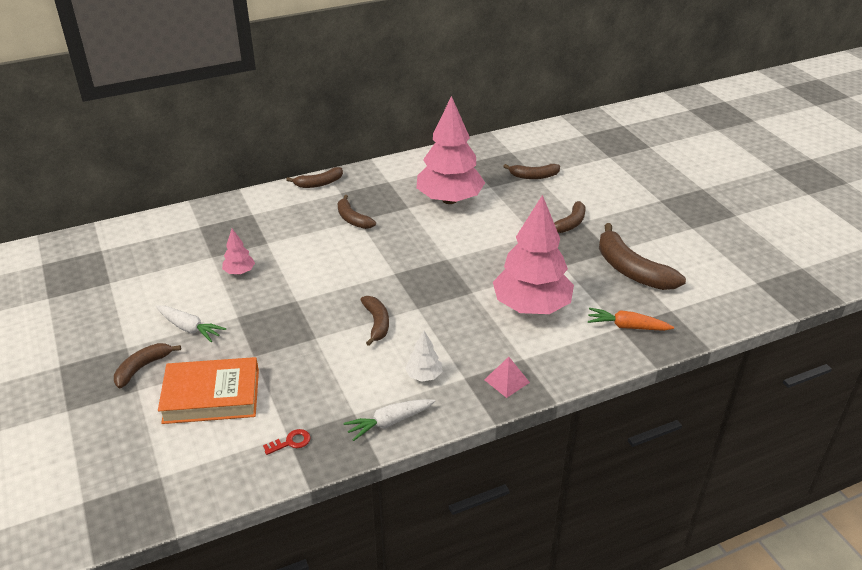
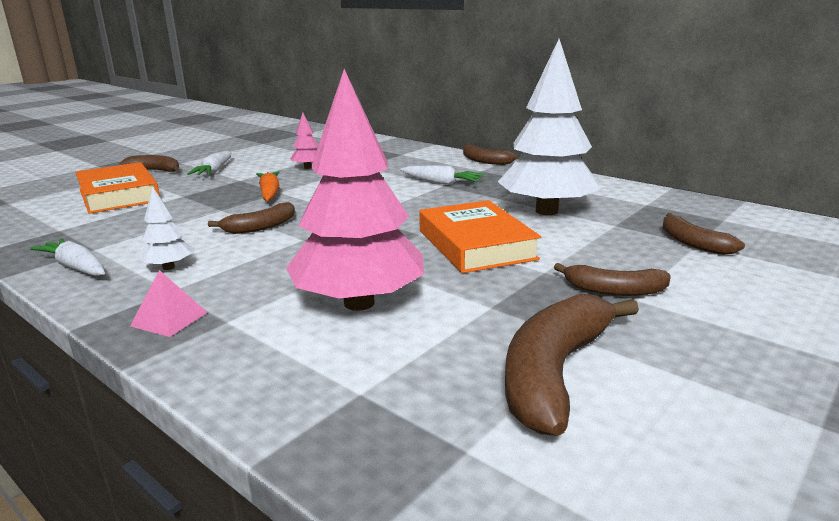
camera: 65 degrees right, 15 degrees down
(291, 442) = (47, 233): red key -> none
(352, 219) = (441, 183): brown banana -> white carrot
(449, 200) = (546, 211): pink tree -> white tree
(482, 244) = (475, 245): none -> orange book
(627, 326) = (367, 401): orange carrot -> orange carrot (270, 193)

